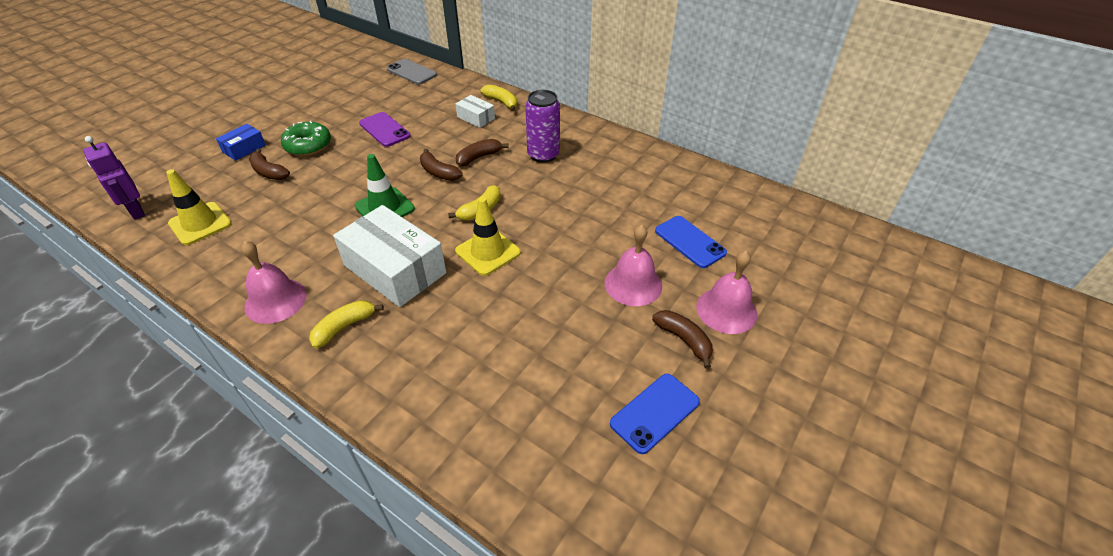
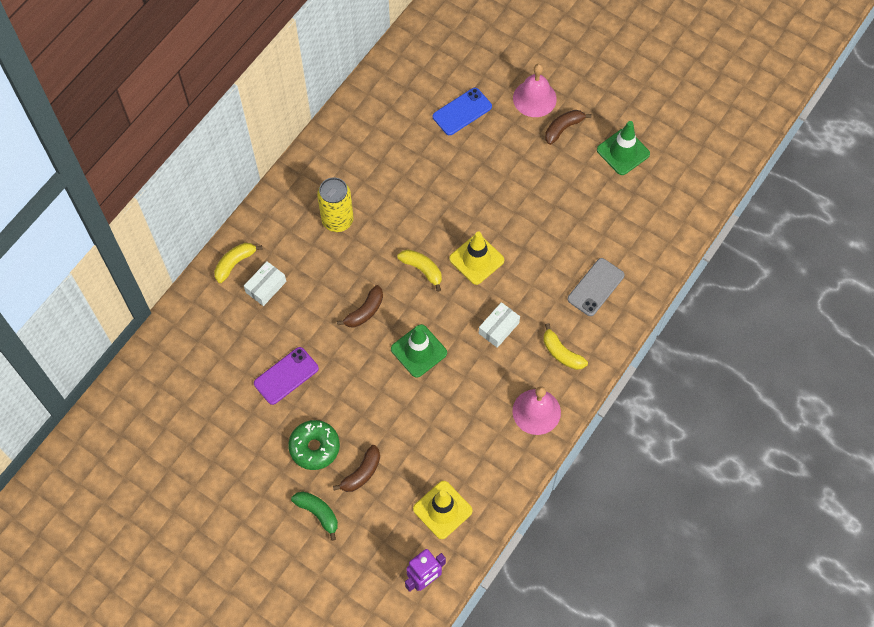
camera: 90 degrees left, 20 degrees up
(244, 149) = (318, 513): blue box -> green banana
(395, 269) = (498, 328): white box -> white box, size x0.48
(411, 72) = (157, 369): grey phone -> grey phone (596, 287)
(479, 157) = (340, 278): brown banana -> none
(543, 155) = (337, 220): purple can -> yellow can
(633, 284) = (510, 155): pink bell -> none
(655, 413) = (623, 152): blue phone -> green traffic cone

